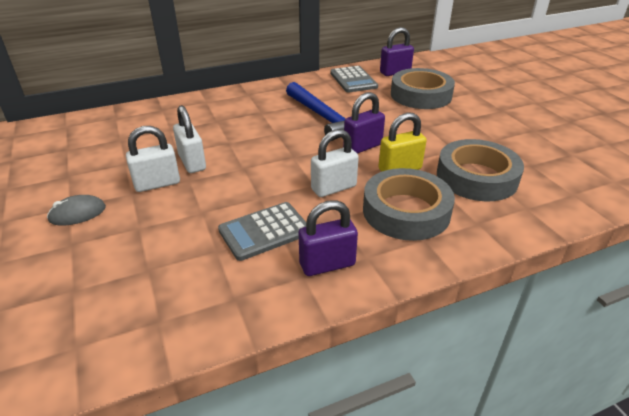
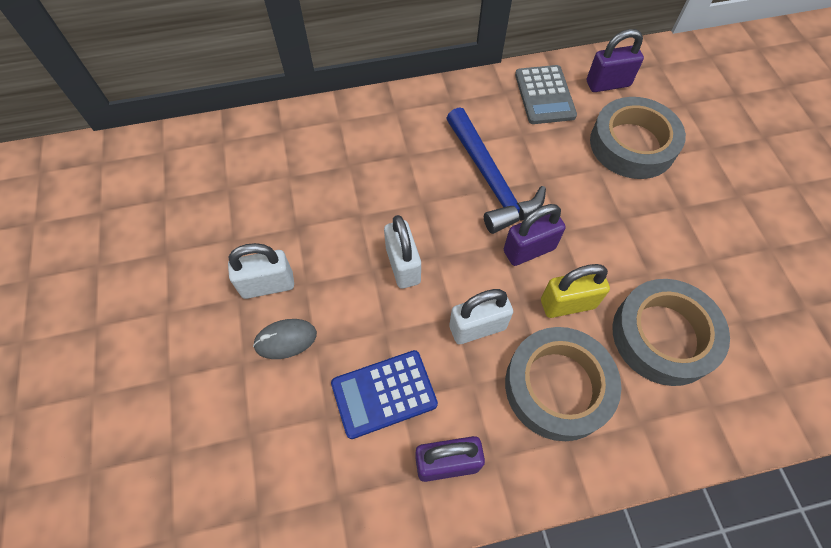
camera: 10 degrees right, 25 degrees up
(77, 213) = (176, 326): grey mouse -> grey mouse (285, 340)
(192, 162) = (311, 250): white padlock -> white padlock (403, 265)
(264, 231) = (384, 393): grey calculator -> blue calculator

